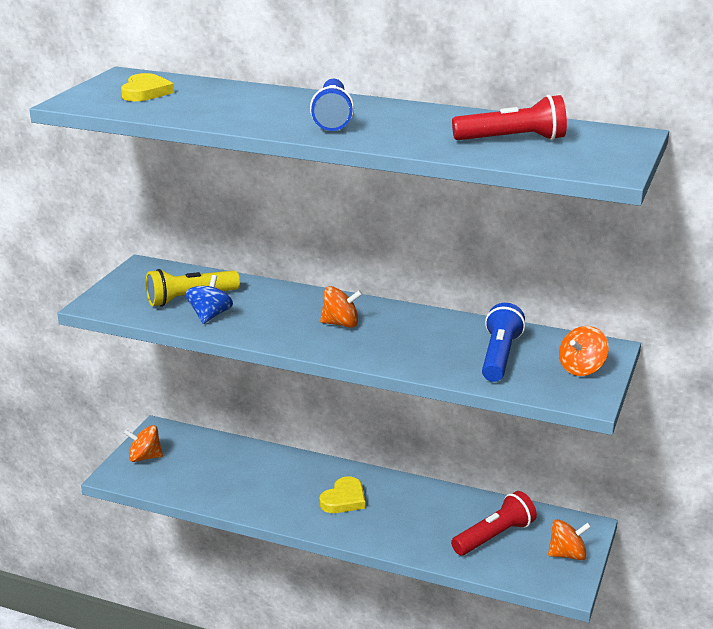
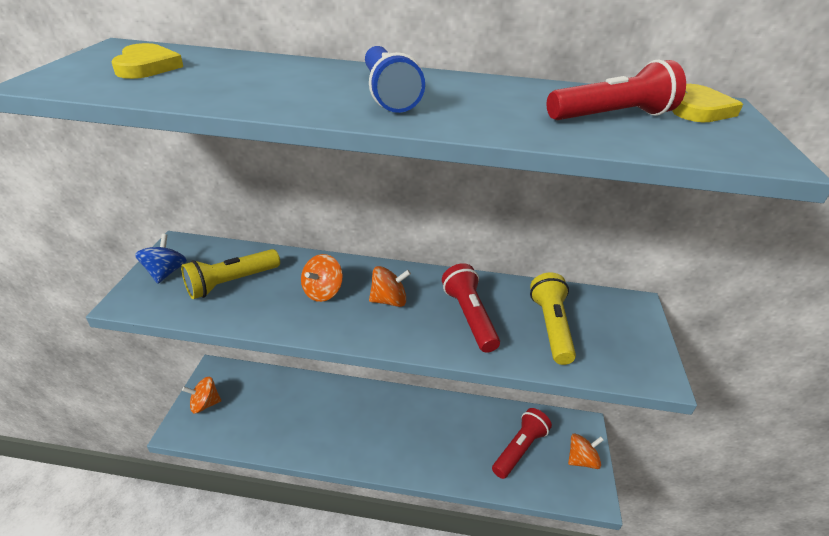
camera: 15 degrees left, 10 degrees up
(210, 316) = (255, 304): blue spinning top -> blue spinning top (165, 272)
(344, 499) = (387, 426): yellow heart -> yellow heart (698, 109)
(417, 342) = (469, 317): none -> red flashlight
(499, 356) = (551, 327): blue flashlight -> yellow flashlight
(581, 368) = (629, 333): orange spinning top -> orange spinning top (322, 292)

